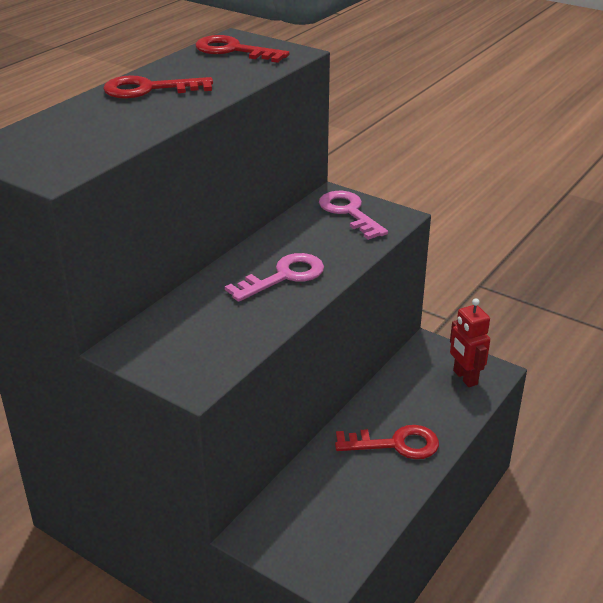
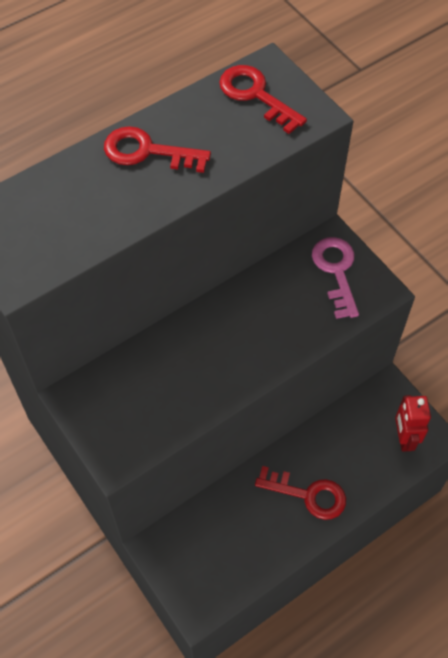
camera: 20 degrees right, 25 degrees up
(284, 276) = (238, 347): pink key -> none

